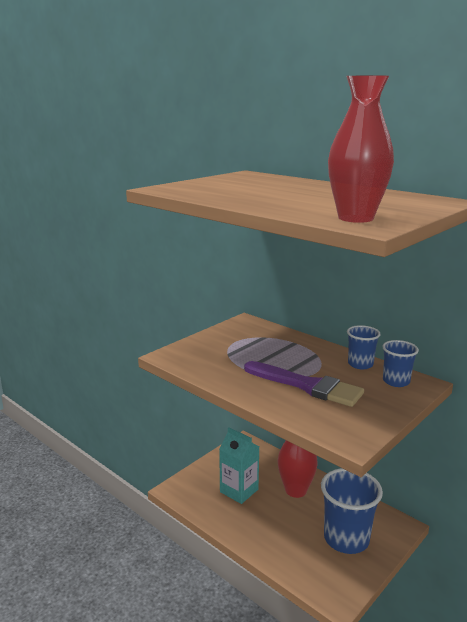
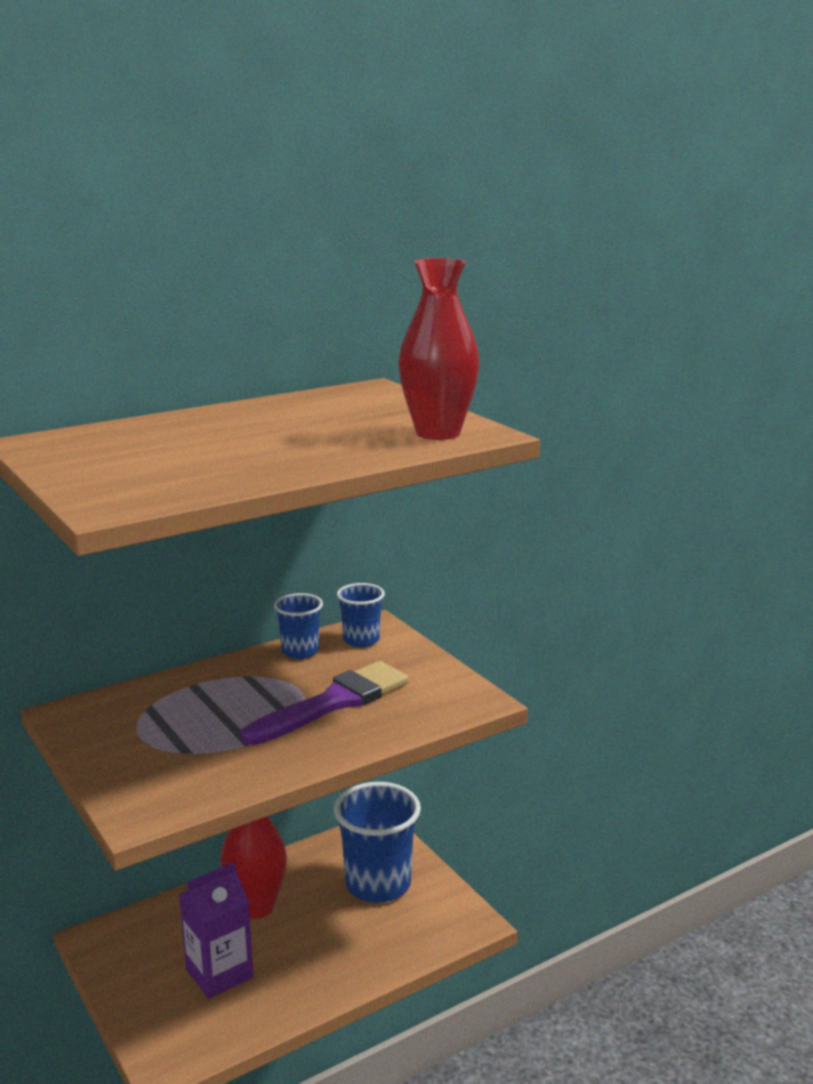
camera: 75 degrees left, 0 degrees up
(239, 490) = (219, 973): turquoise carton -> purple carton

